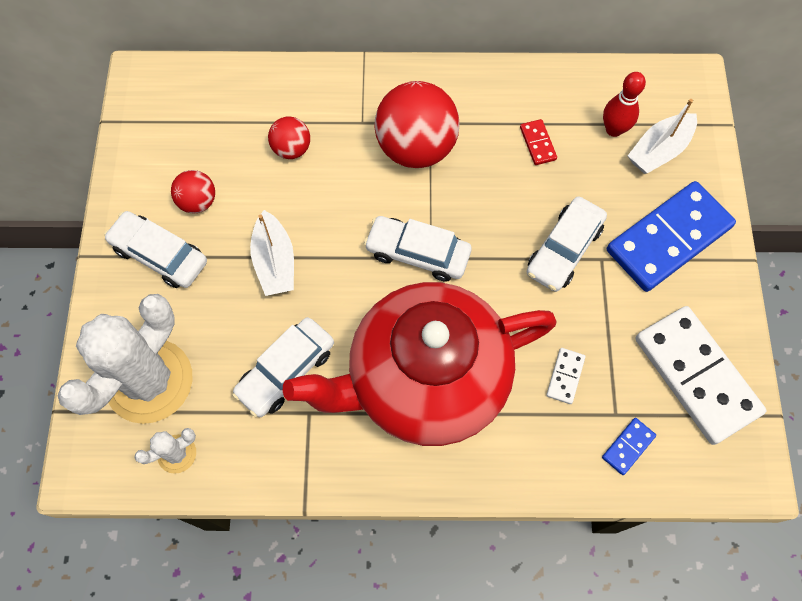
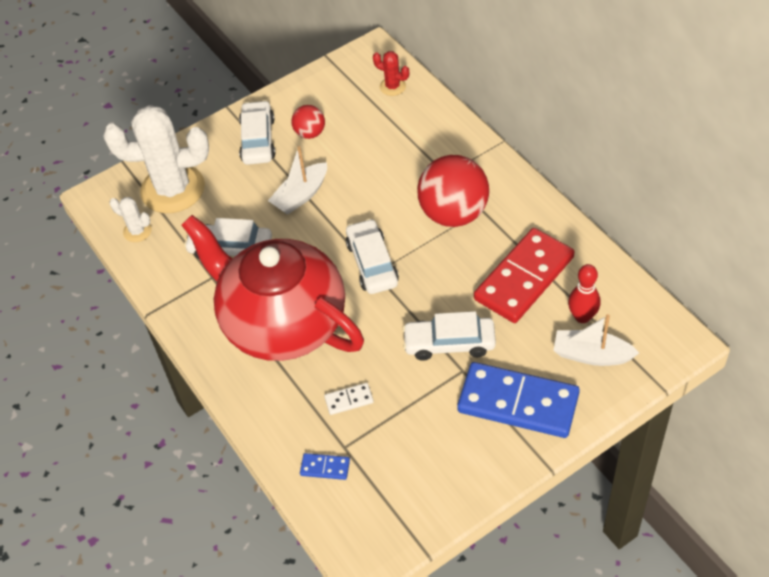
camera: 60 degrees right, 15 degrees down
(207, 92) = (392, 86): none -> red cactus
(291, 149) = (390, 152): red ball -> none
(538, 143) = (524, 278): red domino -> red domino, size x2.43
(696, 376) = (416, 481): white domino -> none

